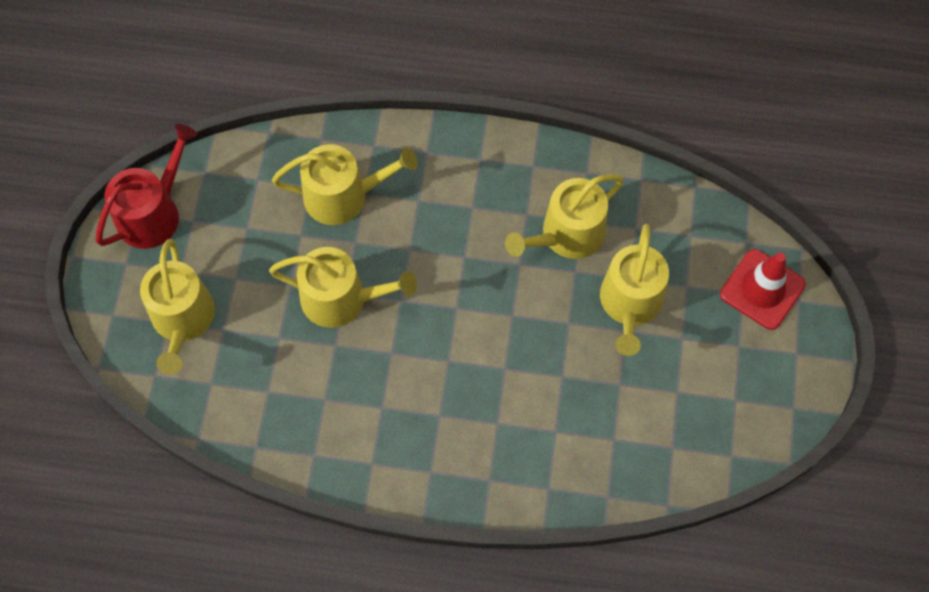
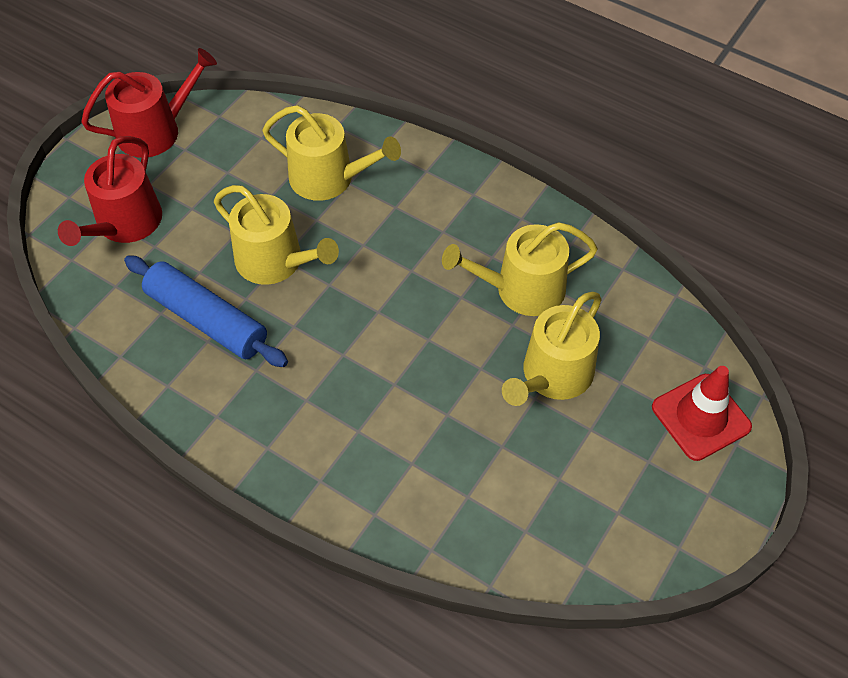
camera: 25 degrees right, 10 degrees down
(182, 320) = (125, 224): yellow watering can -> red watering can
(313, 380) = (207, 320): none -> blue rolling pin

